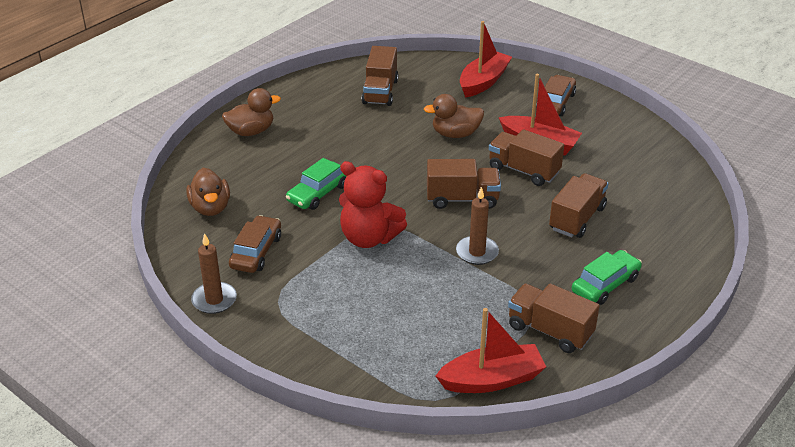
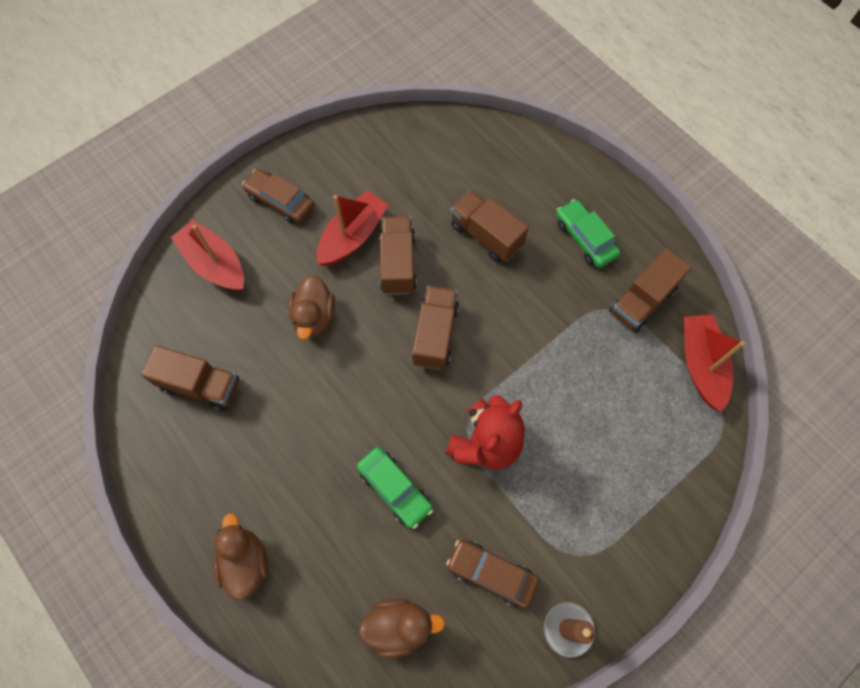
camera: 80 degrees left, 30 degrees up
(477, 252) = (524, 339): brown candle -> none
(523, 170) = (398, 263): brown truck -> brown truck turned 135 degrees clockwise

